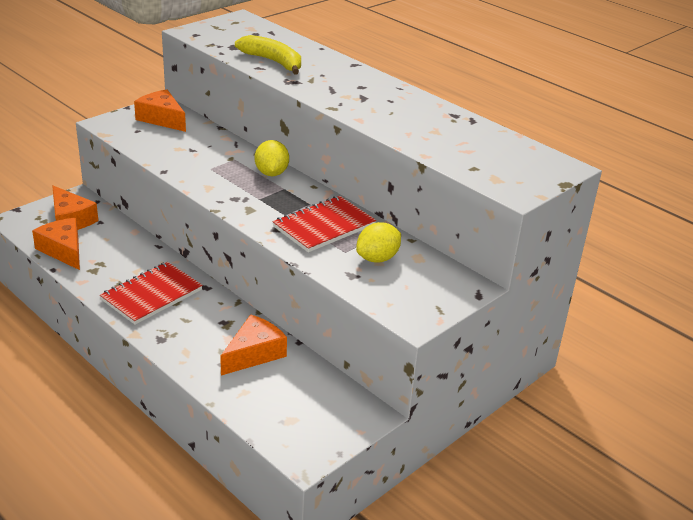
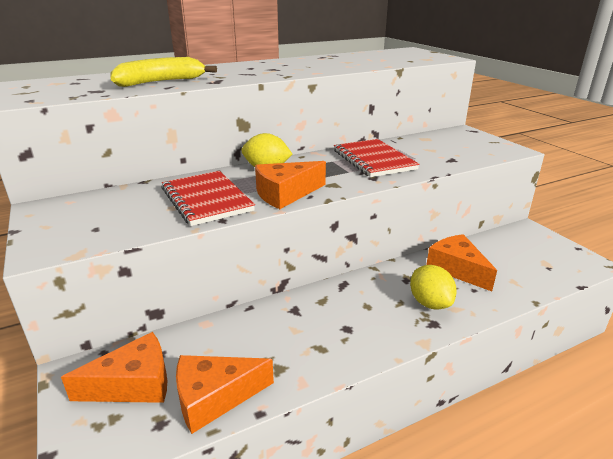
camera: 70 degrees left, 5 degrees down
(152, 295) = (349, 322): red notebook -> red notebook (206, 200)
(162, 119) = (82, 210): orange cheese -> orange cheese (285, 194)
(377, 258) = (427, 149): yellow lemon -> yellow lemon (430, 303)

